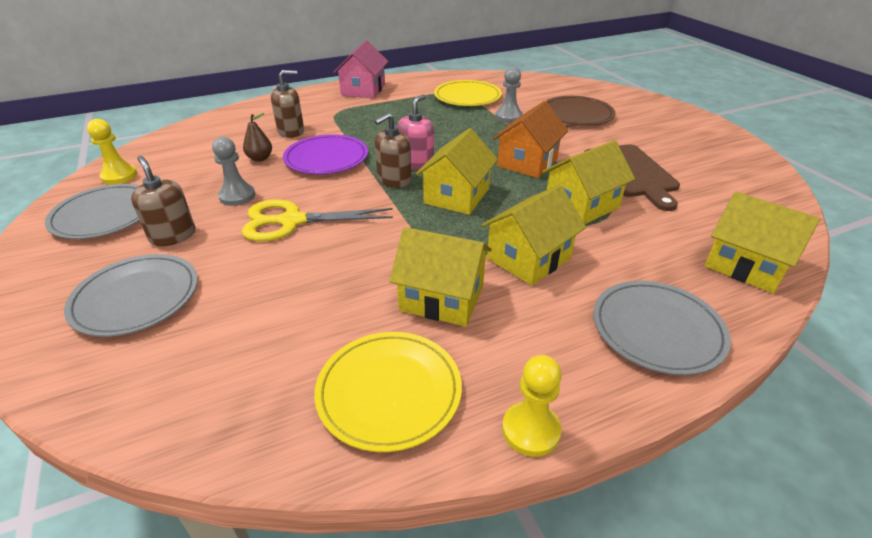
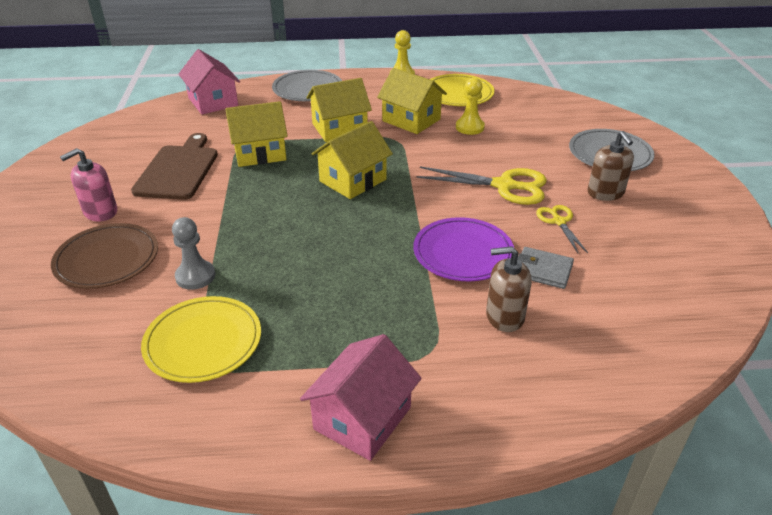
camera: 160 degrees left, 0 degrees up
(105, 215) = (683, 226): grey plate -> none
(119, 176) = (706, 278): yellow pawn -> yellow pawn (469, 127)
(237, 196) = (559, 221): grey pawn -> yellow scissors
(260, 158) = (543, 270): brown pear -> grey wallet
(394, 180) = (400, 208): brown soap dispenser -> none
(416, 164) = (367, 223): pink soap dispenser -> pink soap dispenser (100, 212)
(527, 162) = (254, 201): orange house -> none
(746, 265) = (213, 102): yellow house -> pink house

